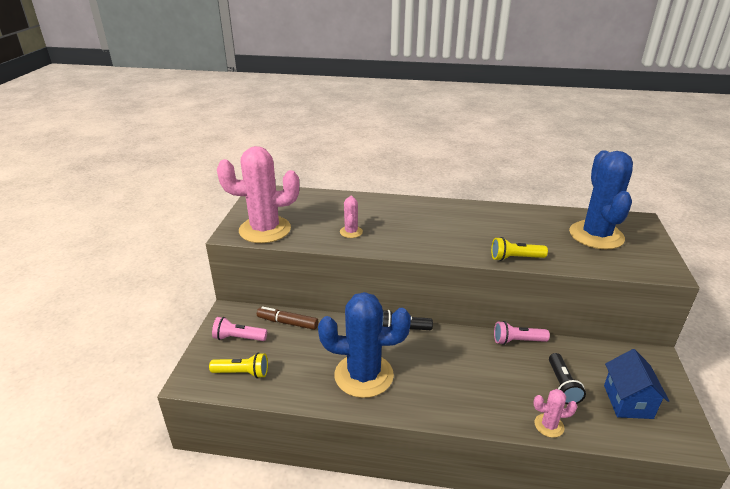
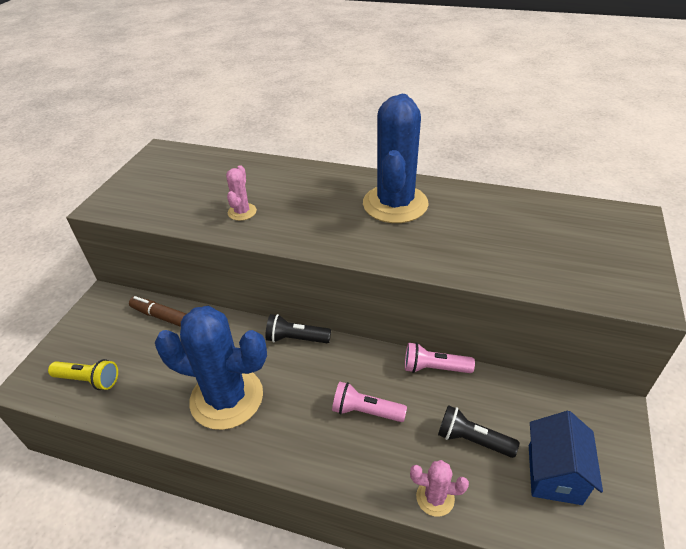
camera: 10 degrees right, 10 degrees up
(238, 338) = (102, 332): pink flashlight -> pink flashlight (365, 411)
(265, 230) = (141, 203): pink cactus -> none
(515, 258) = (437, 264): yellow flashlight -> none
(562, 385) = (472, 440): black flashlight -> black flashlight turned 105 degrees clockwise
(596, 235) = (562, 236): blue cactus -> blue cactus (395, 204)

